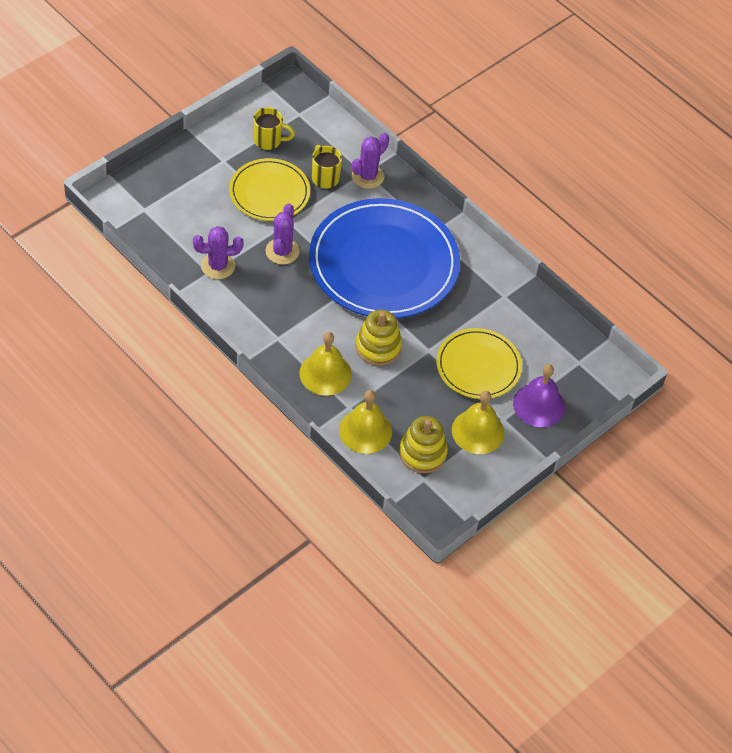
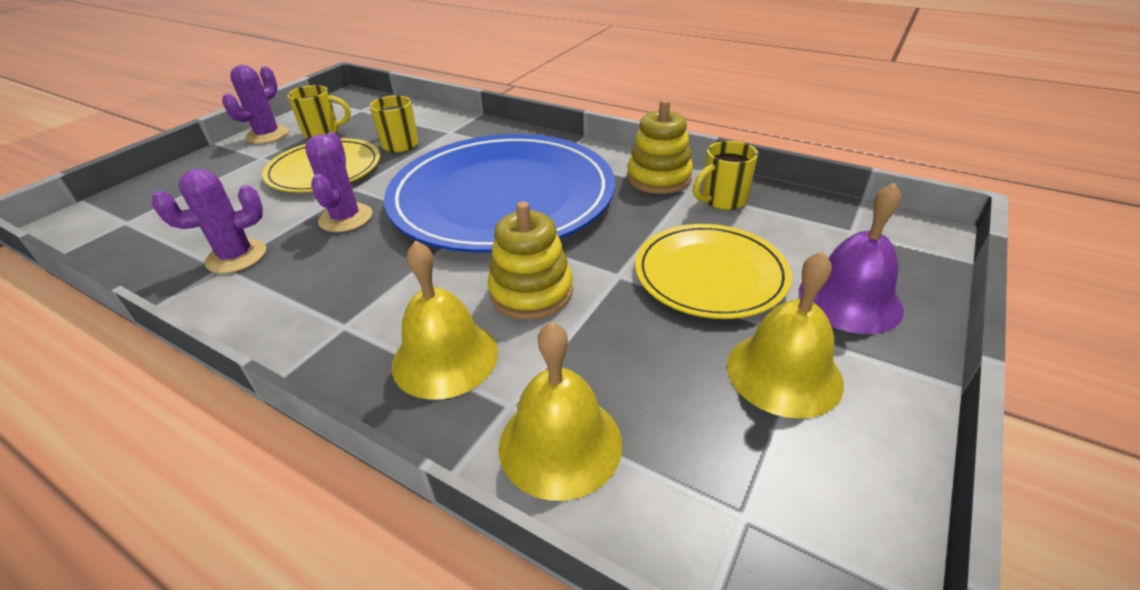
camera: 10 degrees left, 15 degrees down
(368, 176) = (454, 134): purple cactus -> purple cactus (267, 135)
(422, 453) = (705, 453): yellow stacking toy -> yellow stacking toy (659, 178)
(520, 312) = (722, 200): none -> yellow mug

